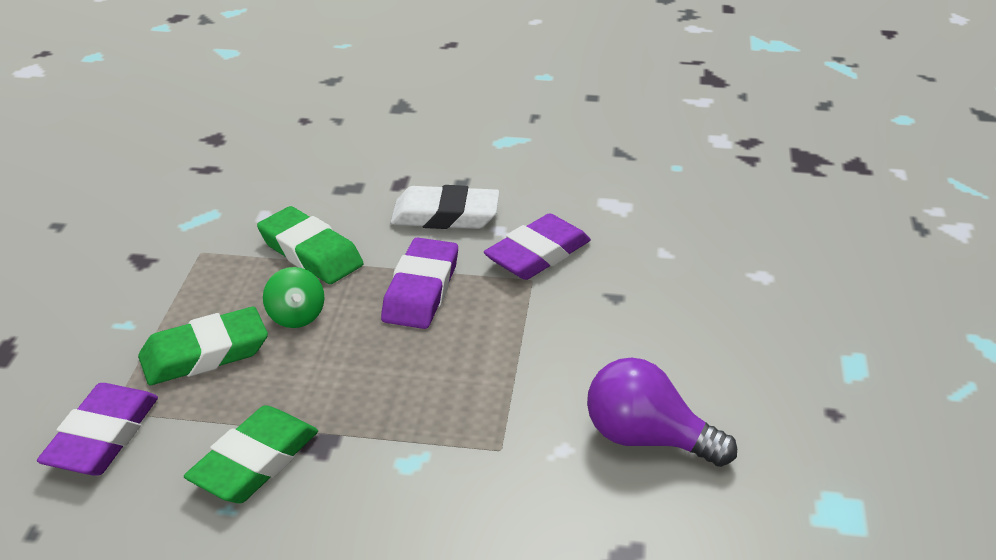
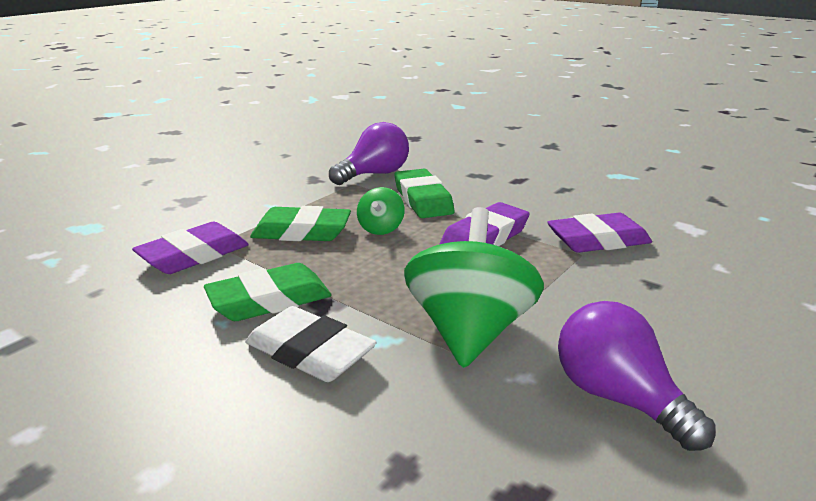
camera: 30 degrees right, 10 degrees down
(216, 227) = (374, 174): none -> purple light bulb
(445, 215) = (538, 202): white eraser -> white eraser (310, 352)
(485, 419) = (469, 331): none -> green spinning top

